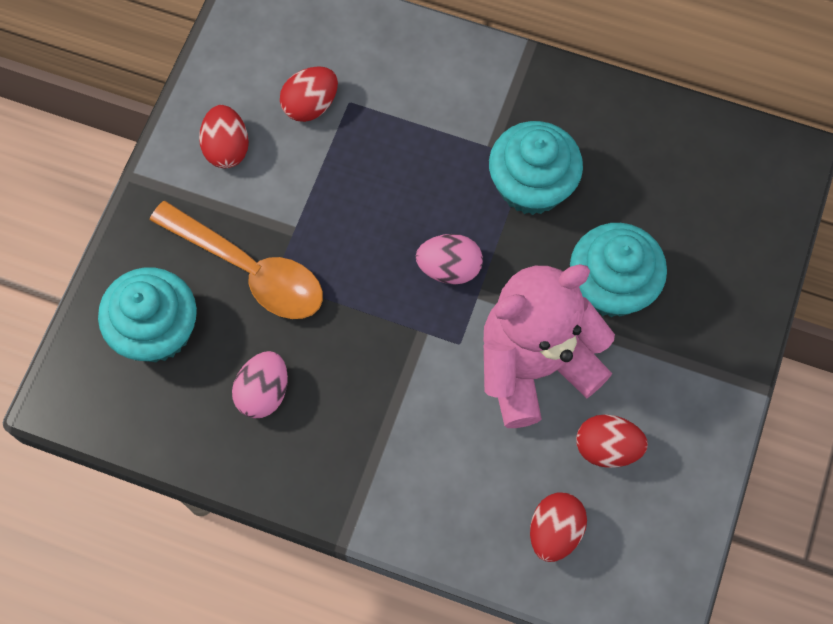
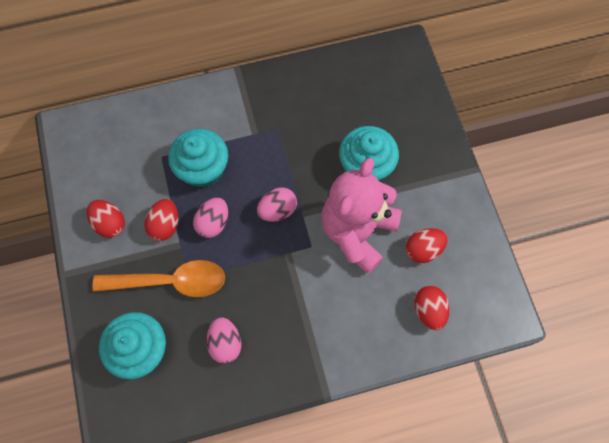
camera: 35 degrees left, 0 degrees up
(310, 105) = (141, 171): red egg -> red egg (165, 225)
(355, 230) = (213, 223): none -> pink egg
(531, 185) = (289, 140): turquoise cupcake -> turquoise cupcake (203, 169)

